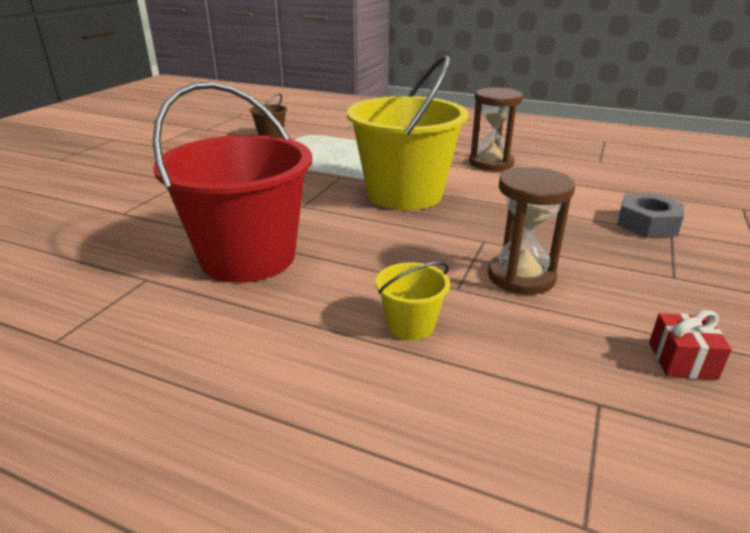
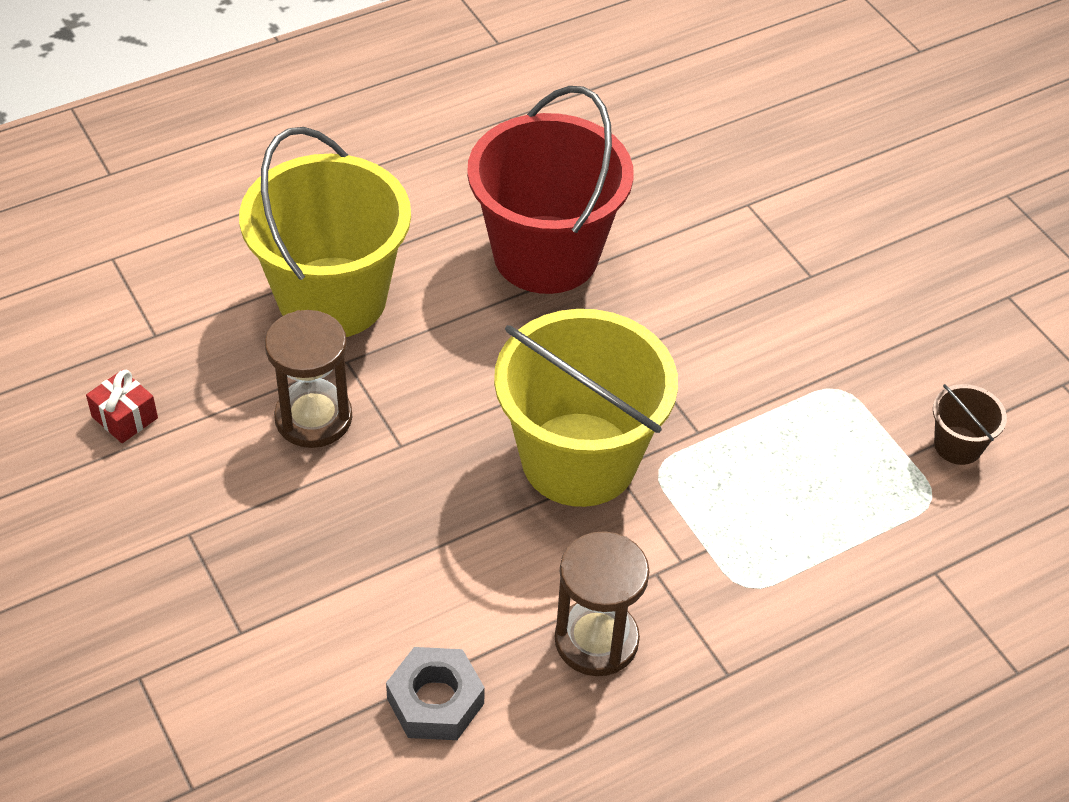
camera: 125 degrees right, 20 degrees up
(410, 325) = (332, 298): yellow bucket -> yellow bucket, size x2.39
(647, 224) = (276, 629): grey nut -> grey nut (435, 701)

